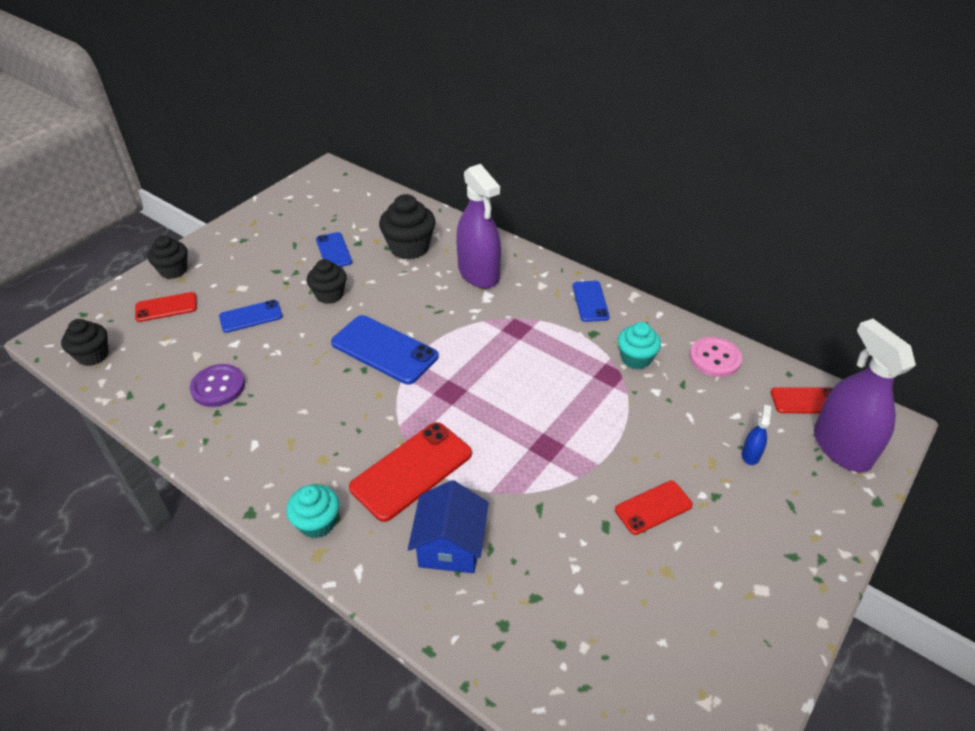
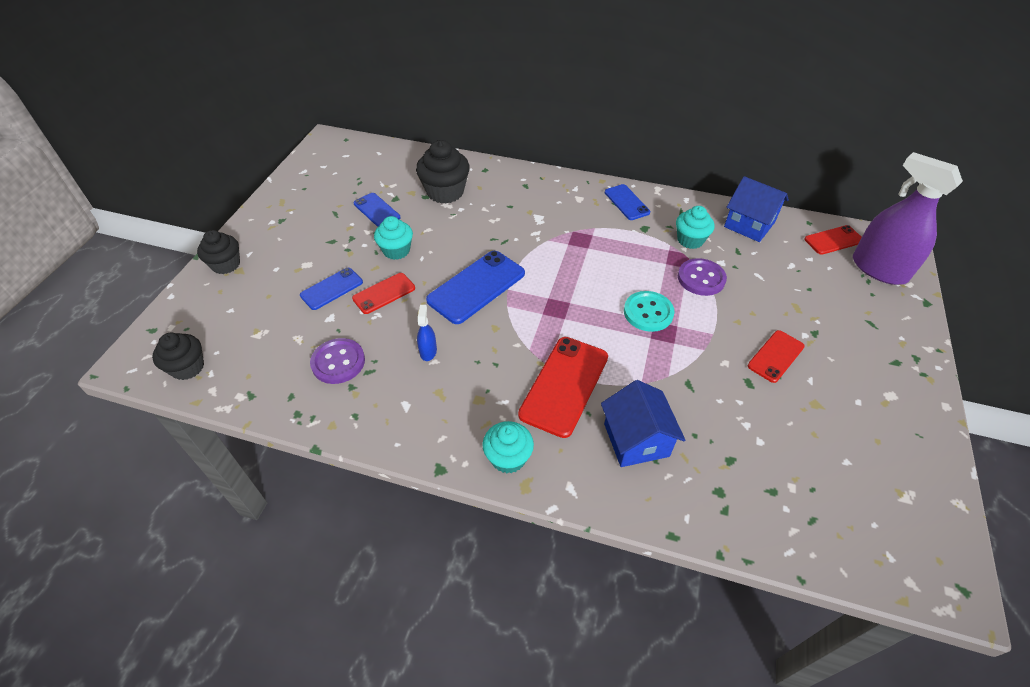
camera: 20 degrees left, 5 degrees up
(166, 307) = (239, 301): red phone -> red phone (384, 293)
(329, 295) = (396, 250): black cupcake -> turquoise cupcake
(384, 350) = (476, 287): blue phone -> blue phone turned 60 degrees counterclockwise
(478, 273) = (520, 201): purple spray bottle -> none
(542, 422) = (648, 312): none -> turquoise button
(622, 402) = (701, 278): none -> purple button
(714, 358) = (749, 224): pink button -> blue house
(750, 455) = (820, 293): blue spray bottle -> blue spray bottle (428, 351)

